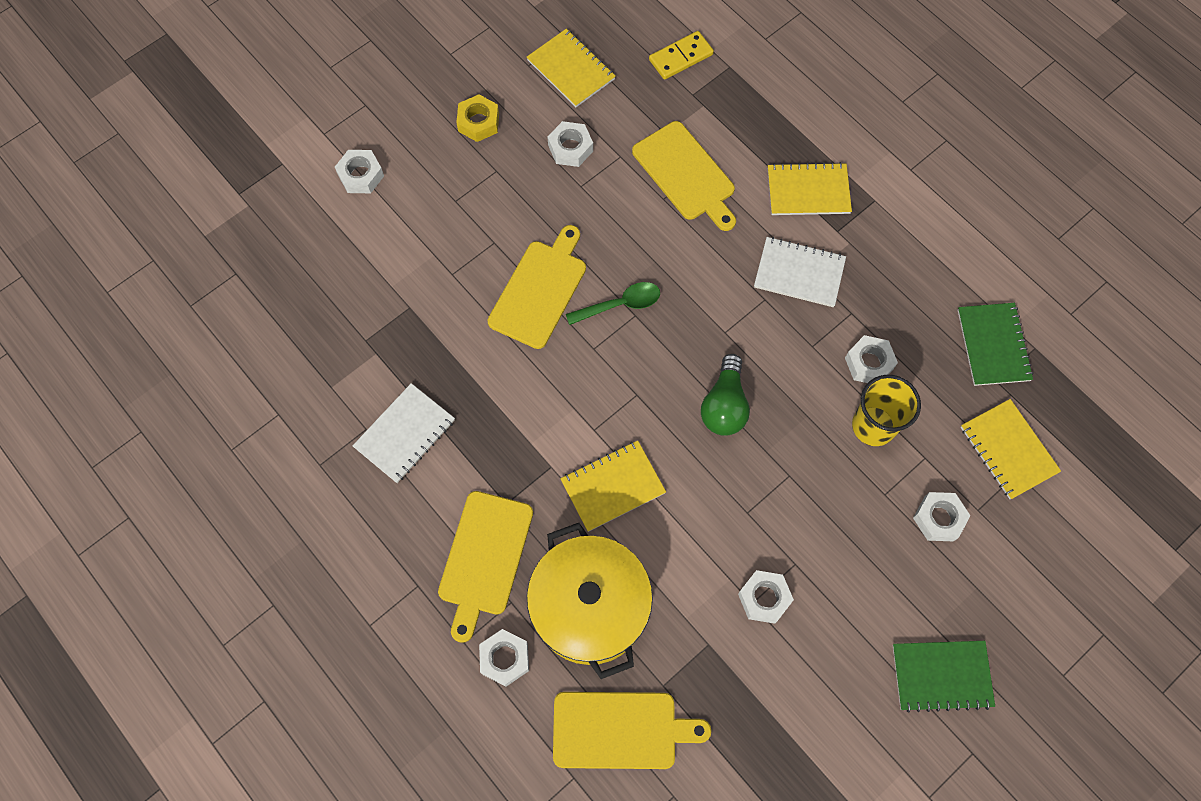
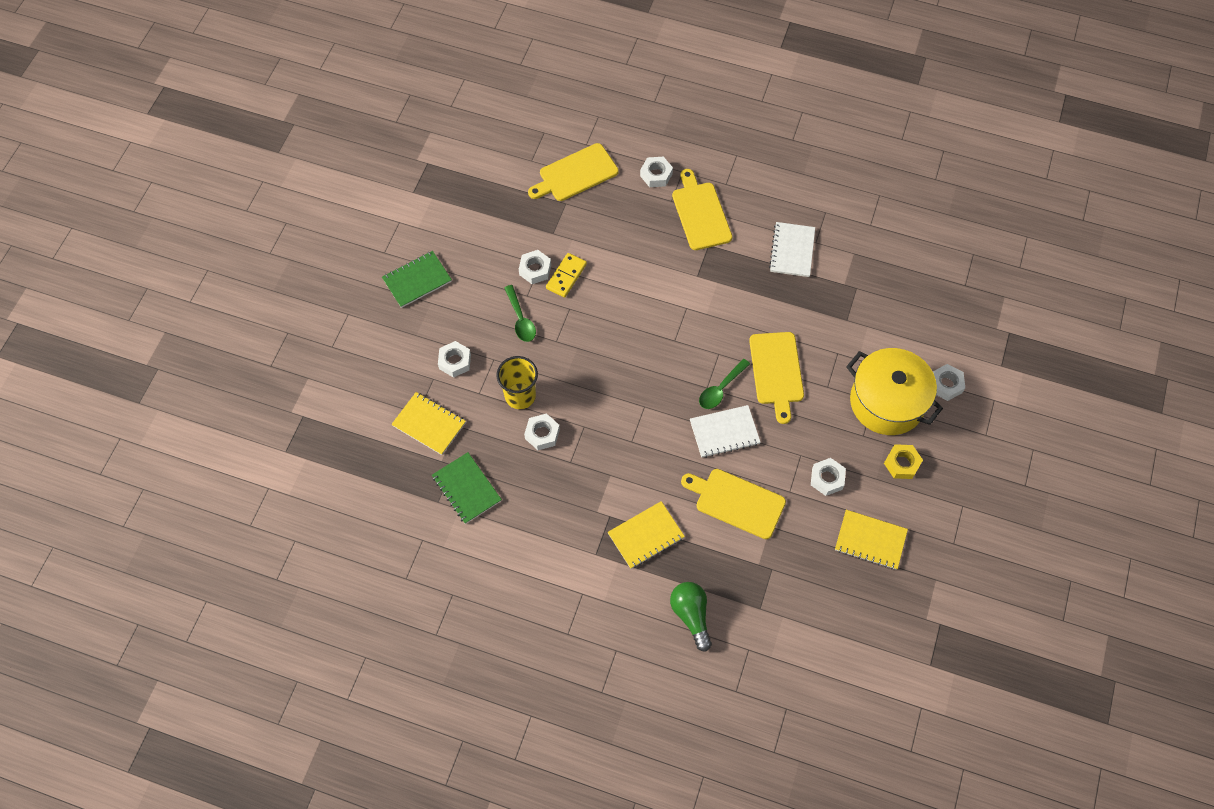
camera: 150 degrees right, 5 degrees down
(590, 607) = (627, 218): yellow pot -> yellow pot (887, 402)
(613, 486) = (655, 283): yellow notebook -> none
(681, 57) = (800, 596): yellow domino -> yellow domino (566, 276)
(724, 405) = (618, 361): green light bulb -> green light bulb (691, 615)
(799, 273) = (619, 471): white notebook -> white notebook (724, 432)
(821, 532) = (520, 319): none -> green spoon

